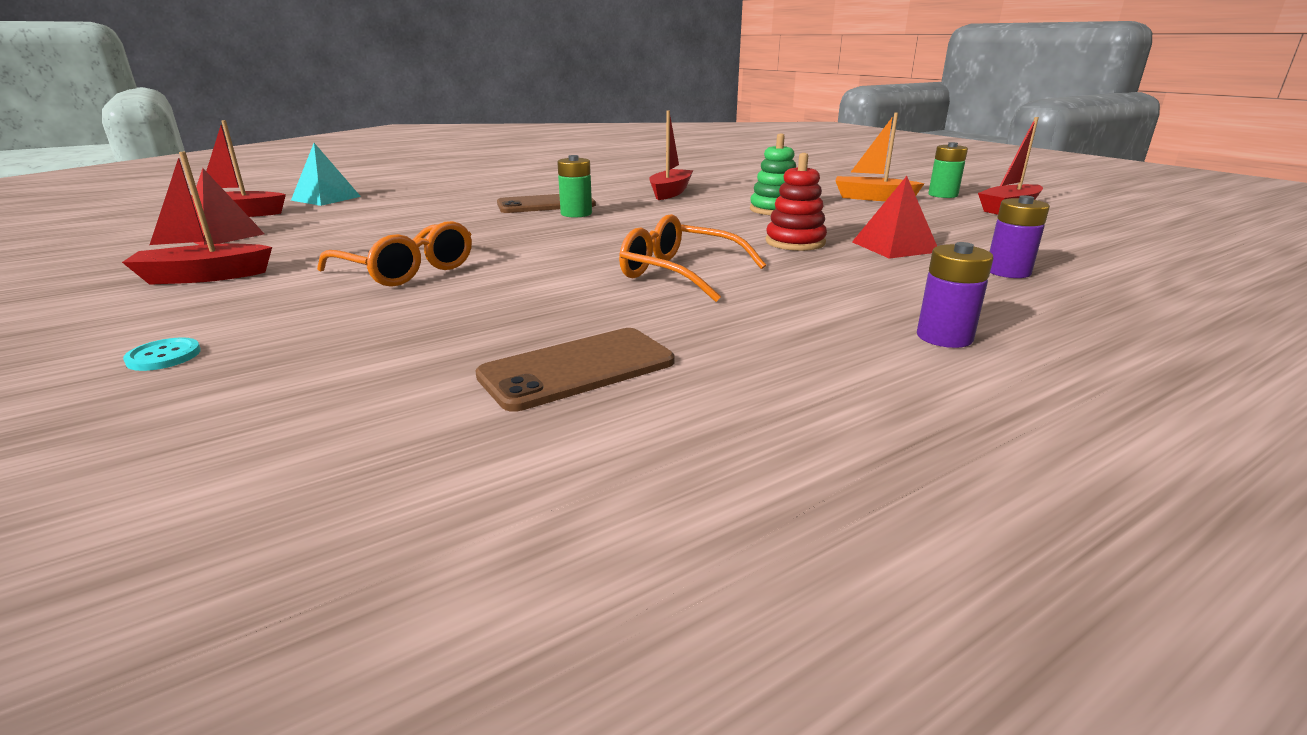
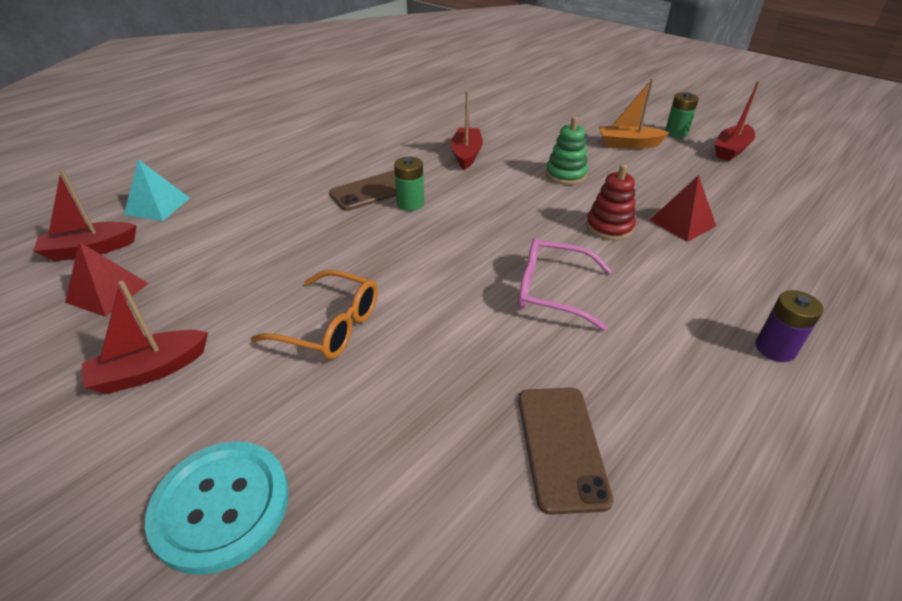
camera: 15 degrees left, 15 degrees up
(164, 356) = (221, 506): turquoise button -> turquoise button, size x2.46
(577, 369) = (561, 446): brown phone -> brown phone turned 45 degrees counterclockwise
(680, 273) = (552, 291): orange glasses -> pink glasses
(1008, 272) = (773, 248): purple battery -> none

